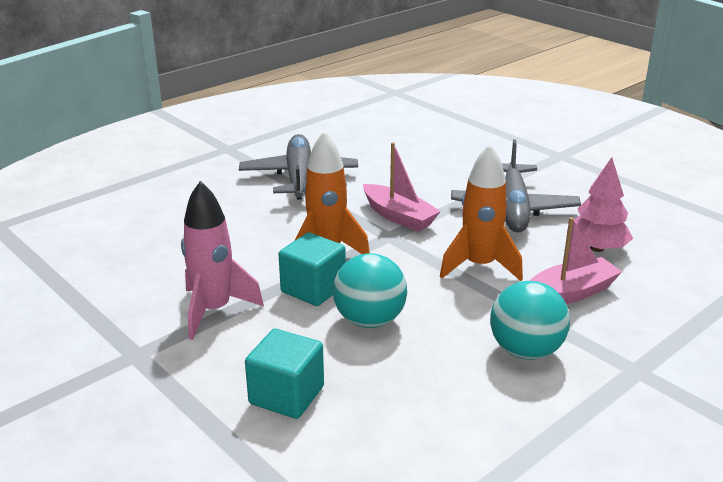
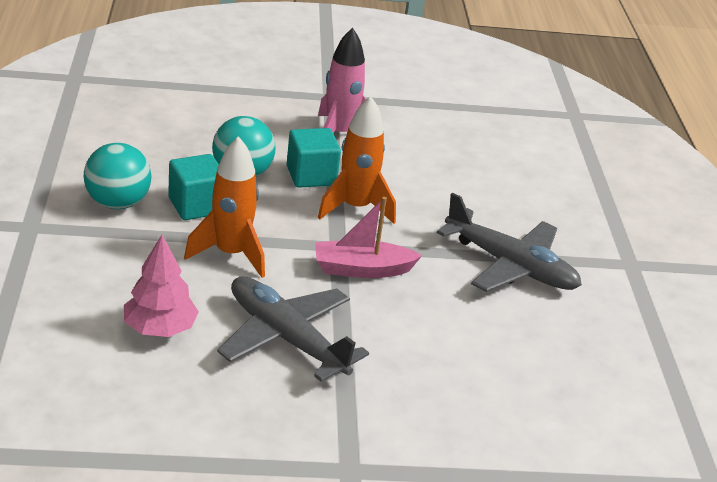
camera: 125 degrees right, 5 degrees up
(286, 395) = (219, 115): turquoise cube -> turquoise cube (196, 205)
(570, 293) = (134, 265): pink boat -> none

